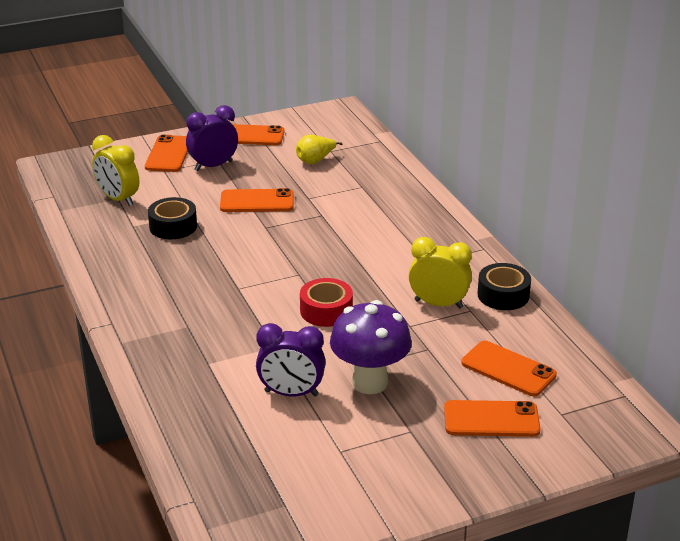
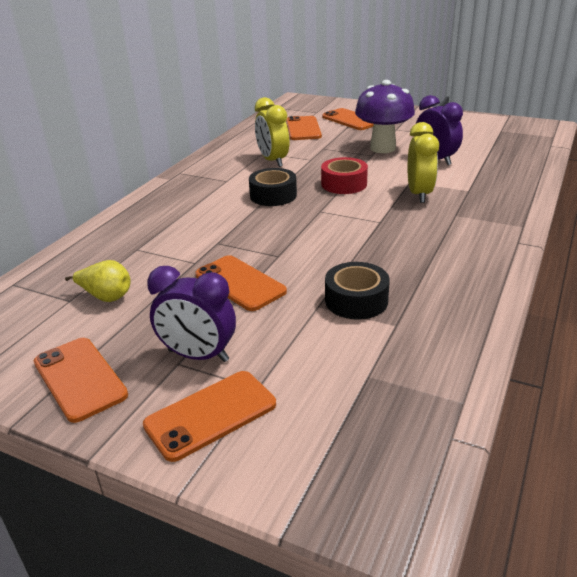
camera: 130 degrees left, 0 degrees up
(118, 199) = (370, 373): yellow clock -> yellow clock (419, 194)
(503, 295) = (231, 150): black tape -> black tape (273, 195)

